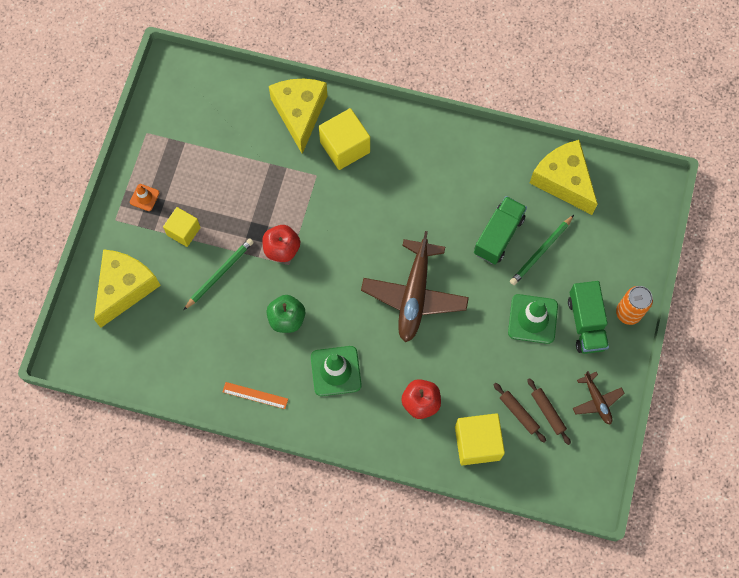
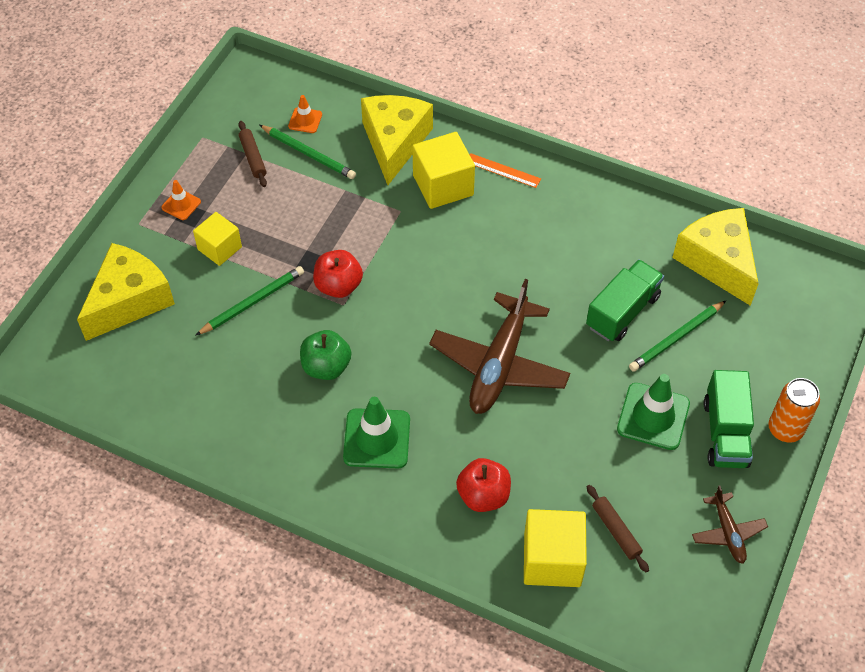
camera: 10 degrees right, 15 degrees down
(225, 104) = (305, 120): none -> orange traffic cone
(234, 135) = (308, 153): none -> green pencil
(255, 395) = (263, 451): orange ruler -> orange ruler (503, 170)
(548, 412) = (657, 536): brown rolling pin -> brown rolling pin (253, 157)

